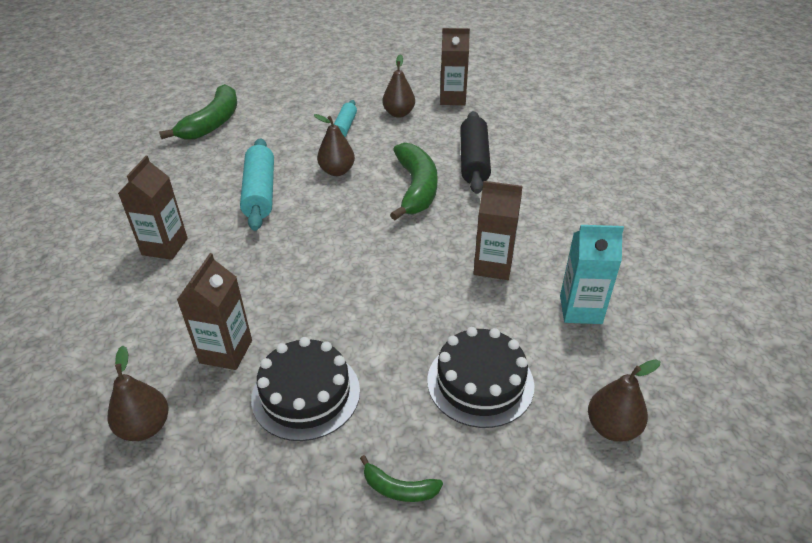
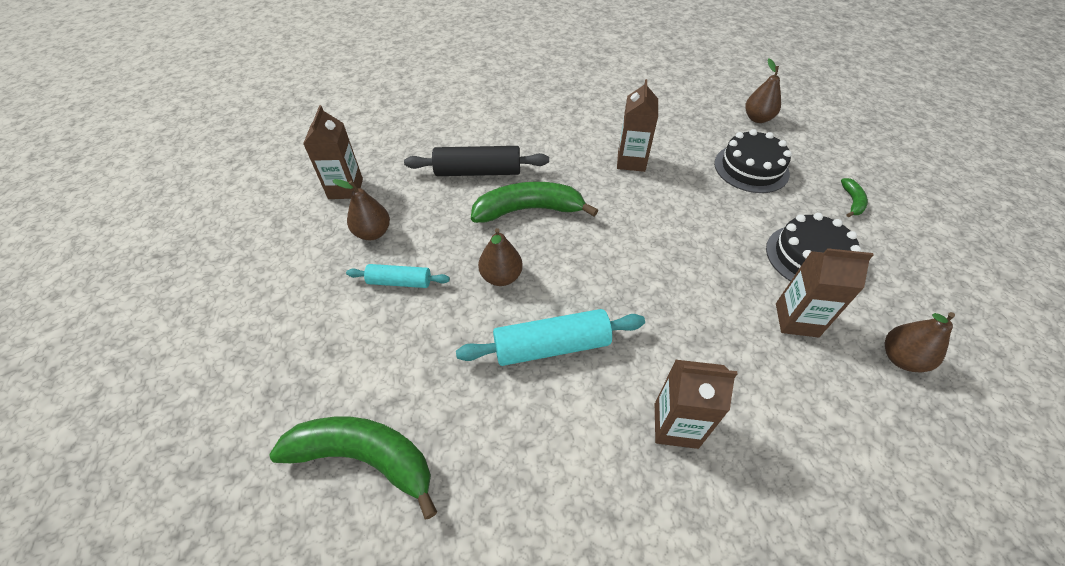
camera: 95 degrees left, 10 degrees up
(580, 310) = (664, 123): turquoise carton -> none

